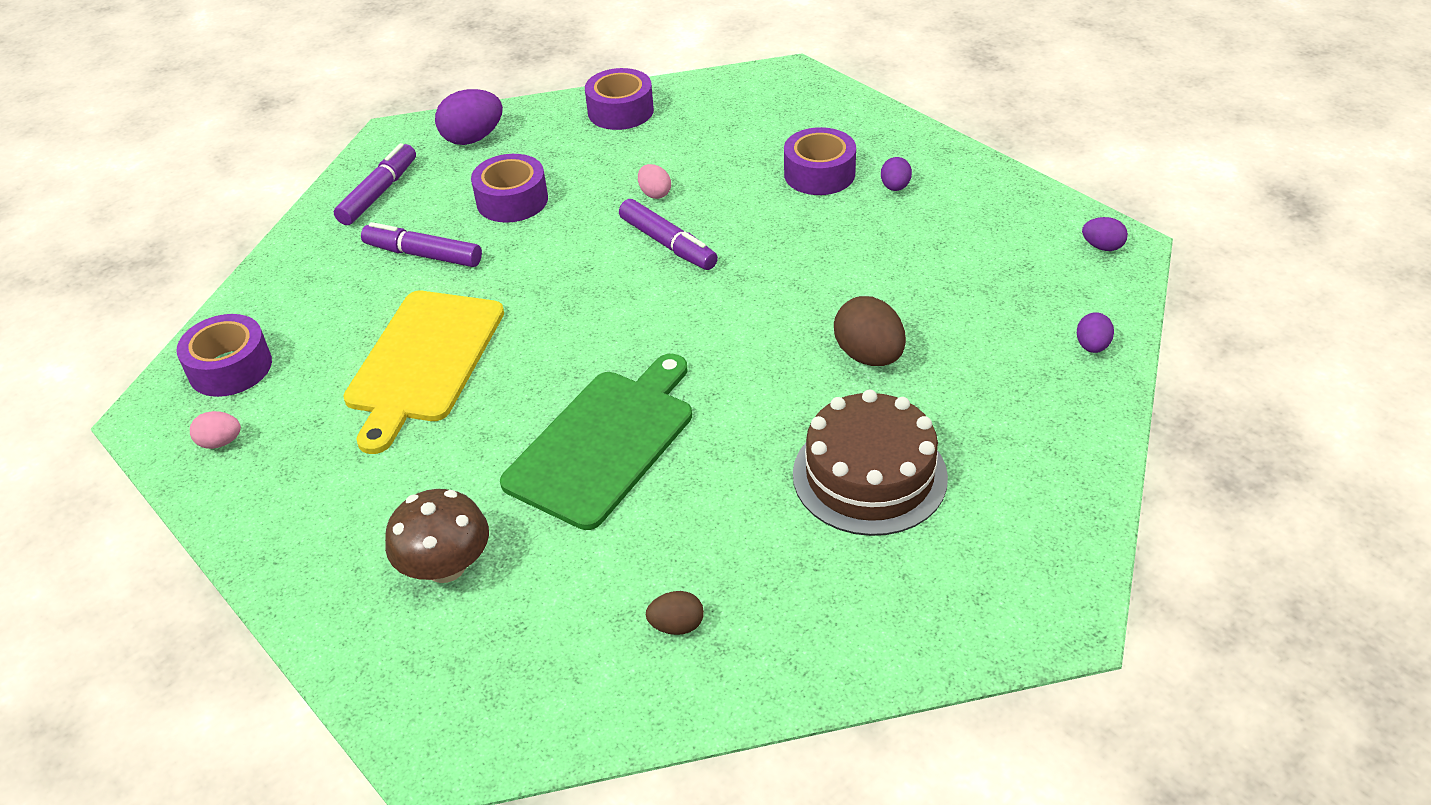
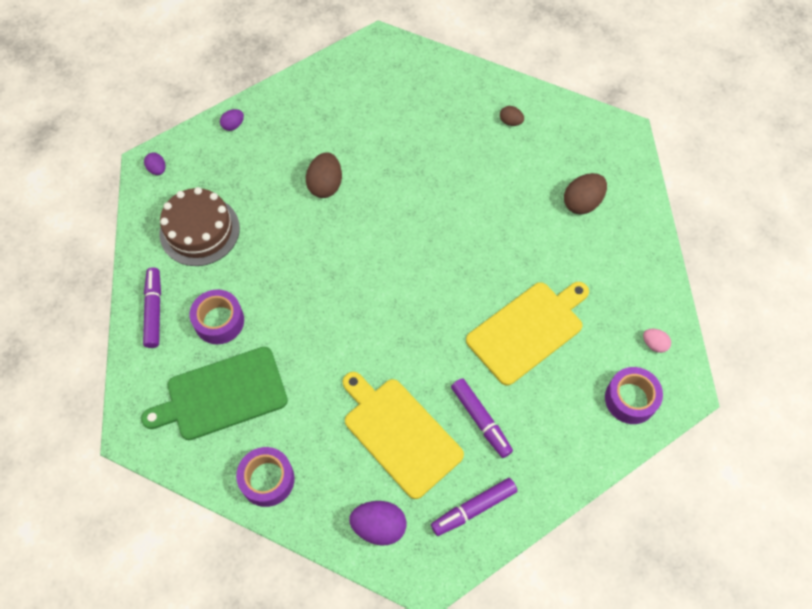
camera: 145 degrees left, 20 degrees up
(446, 567) = (582, 203): brown mushroom -> brown egg
(512, 200) = (399, 433): purple tape -> yellow cutting board
(604, 443) = (477, 219): green cutting board -> green cutting board (222, 395)
(655, 193) = (317, 375): pink egg -> none
(668, 244) = (346, 326): purple marker -> purple marker (154, 310)
(869, 475) = (385, 131): brown cake -> brown cake (199, 231)
(895, 187) = (195, 280): purple egg -> none

